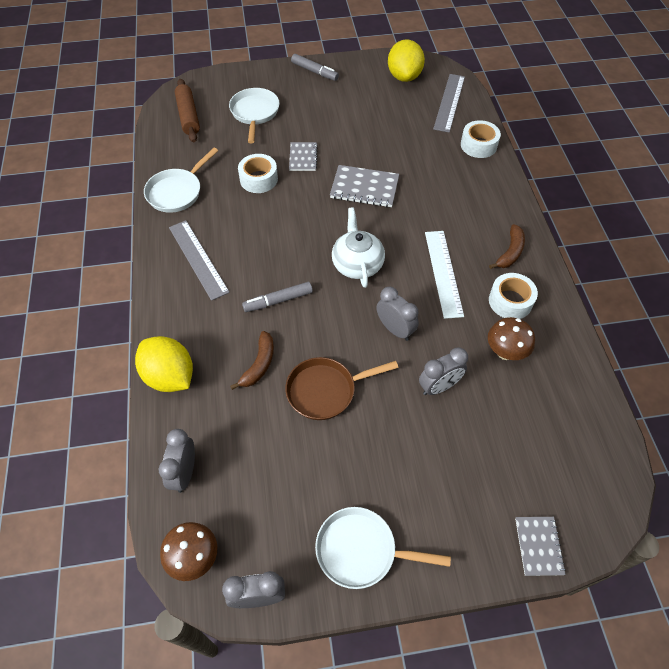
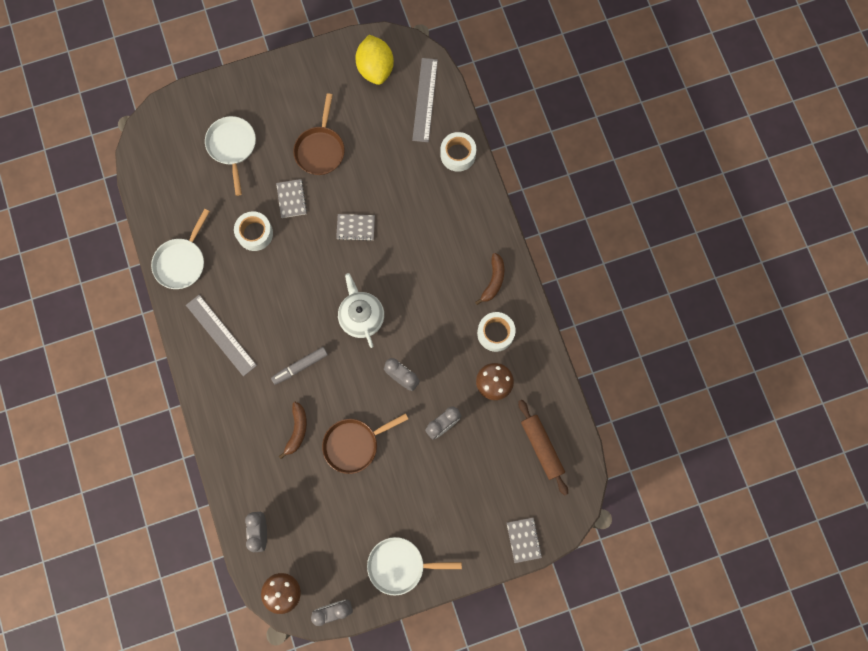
camera: 10 degrees left, 20 degrees up
(170, 376) = (227, 454): yellow lemon -> none
(188, 116) = (166, 162): brown rolling pin -> brown rolling pin (541, 447)
(314, 72) = (282, 76): grey marker -> none
(340, 125) = (320, 149): none -> brown pan
(364, 188) = (355, 228): grey notebook -> grey notebook, size x0.63
(443, 273) = (437, 313): white ruler -> none

